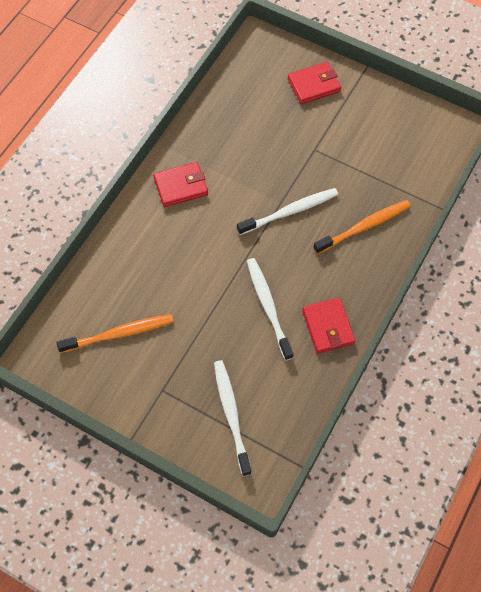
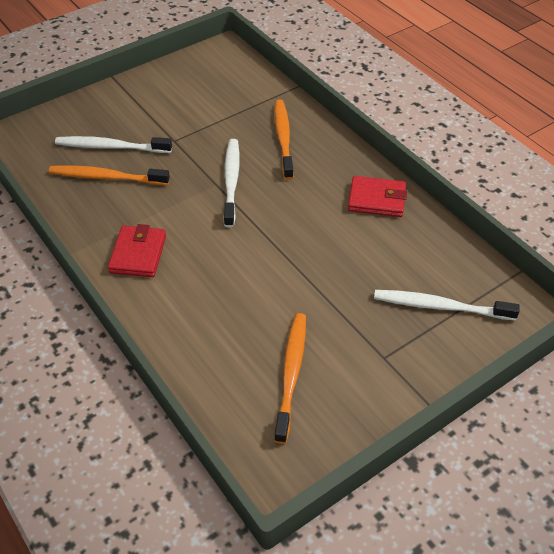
camera: 65 degrees left, 15 degrees down
(247, 126) = (106, 177): none -> orange toothbrush
(268, 306) = (329, 234): white toothbrush -> white toothbrush (111, 147)
(314, 85) = (101, 115): red wallet -> none

